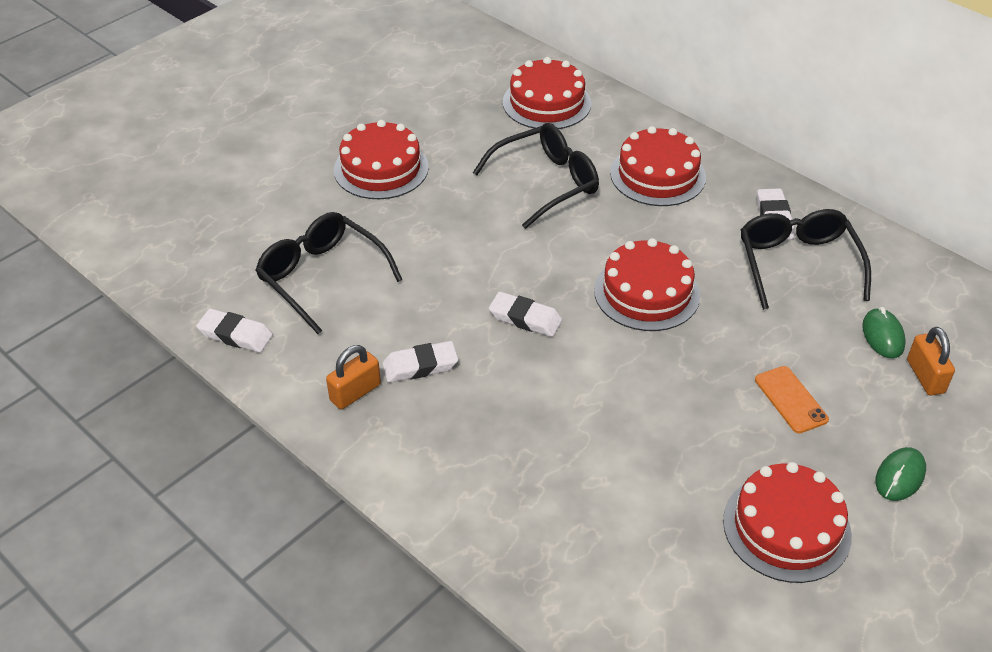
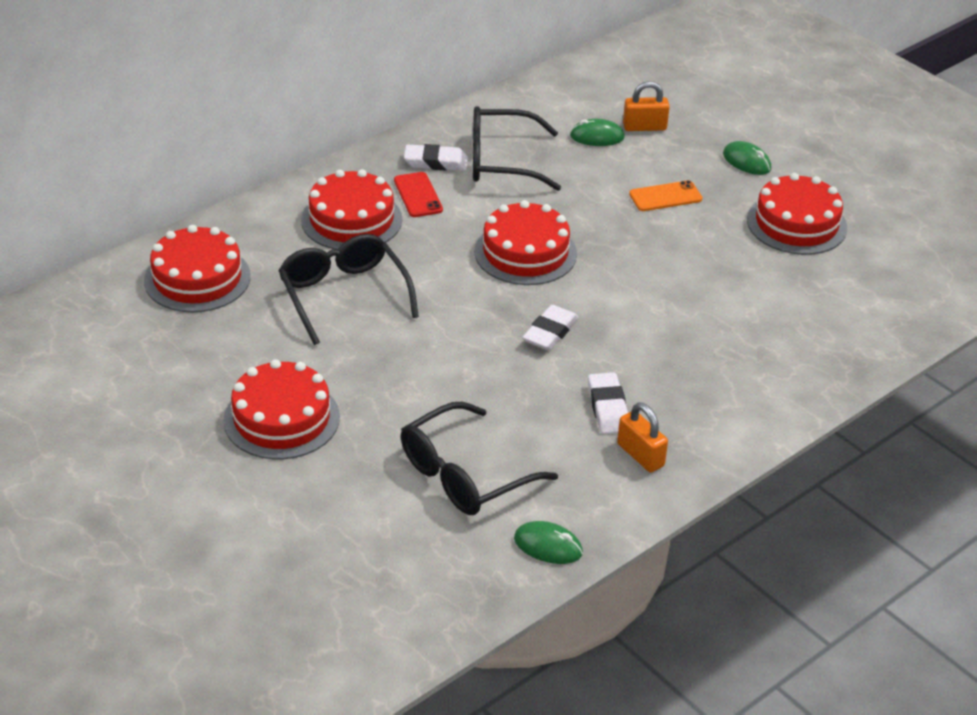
camera: 85 degrees left, 5 degrees down
(235, 335) = (548, 546): white eraser -> green mouse
(713, 212) = (418, 195): none -> red phone

